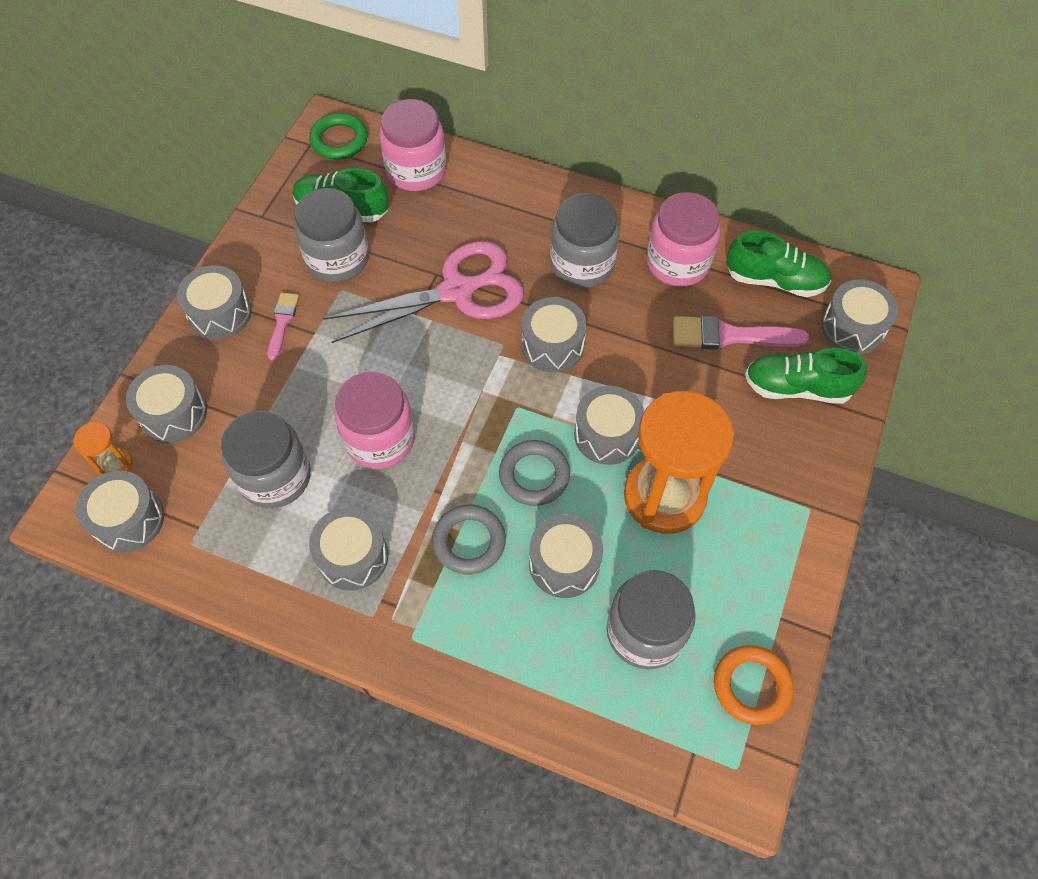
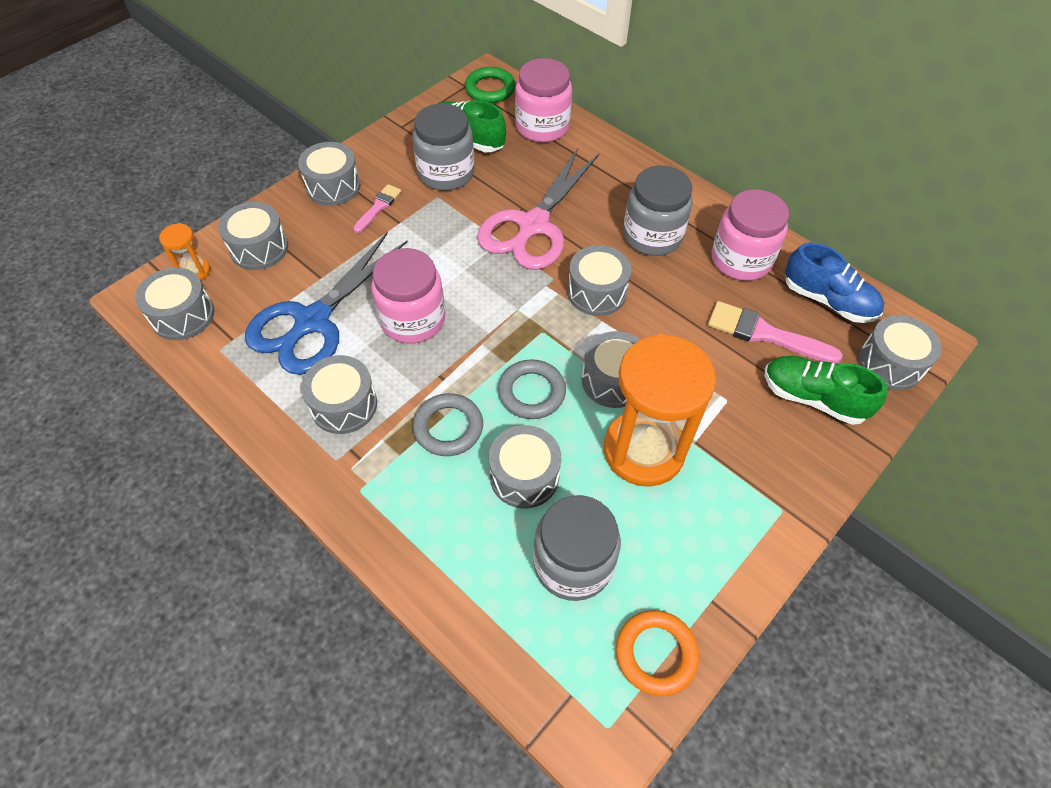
camera: 20 degrees right, 5 degrees down
(275, 477) = (313, 321): grey jar -> blue scissors
(457, 291) = (533, 225): pink scissors -> pink scissors turned 120 degrees clockwise
(774, 280) = (828, 300): green shoe -> blue shoe

